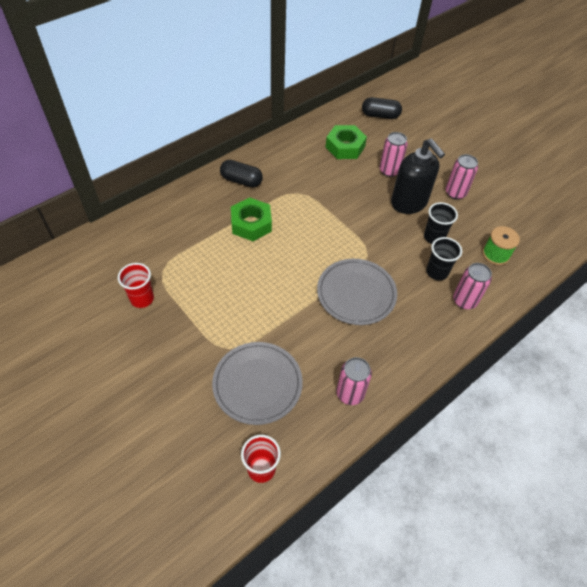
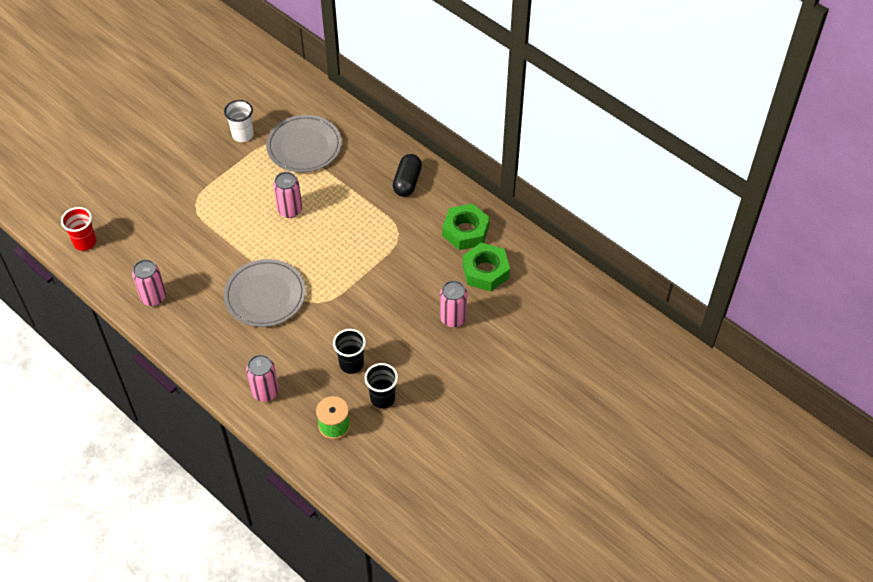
camera: 85 degrees right, 0 degrees up
(142, 299) = (243, 135): red cup -> white cup
(251, 224) = (345, 199): green nut -> green nut (465, 231)
(257, 384) = (160, 230): grey plate -> grey plate (304, 146)
(380, 115) = (556, 305): black capsule -> none
(409, 203) = (401, 339): black soap dispenser -> none
(437, 272) = (301, 366): black cup -> black cup (382, 398)
(455, 193) = (428, 387): pink can -> pink can (290, 210)

